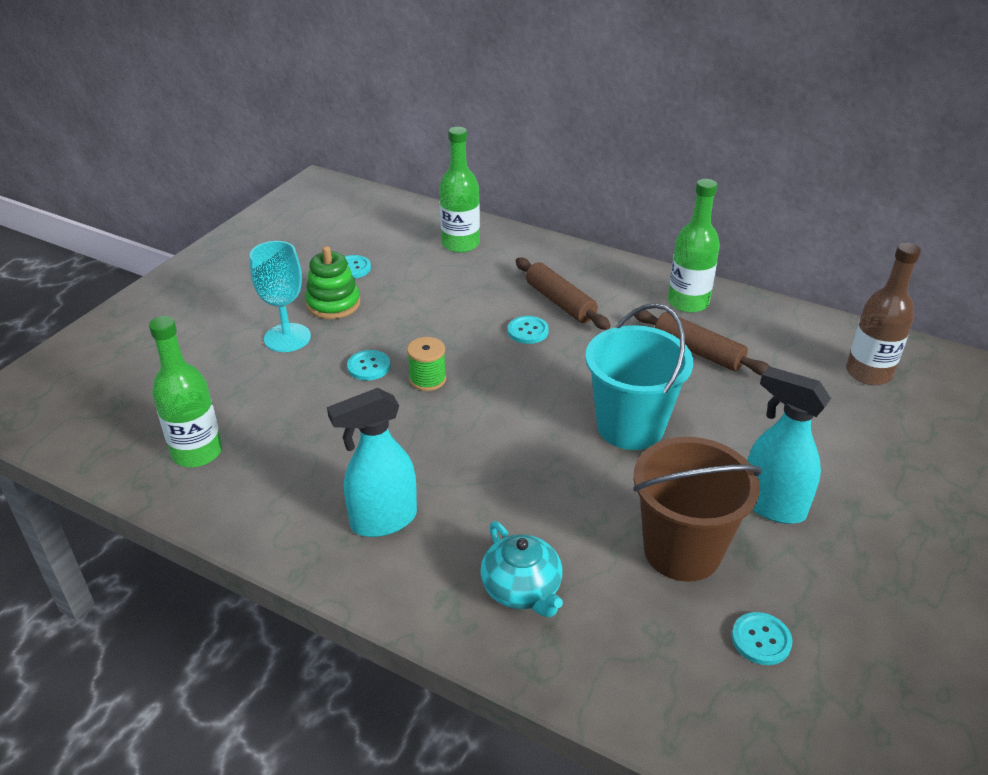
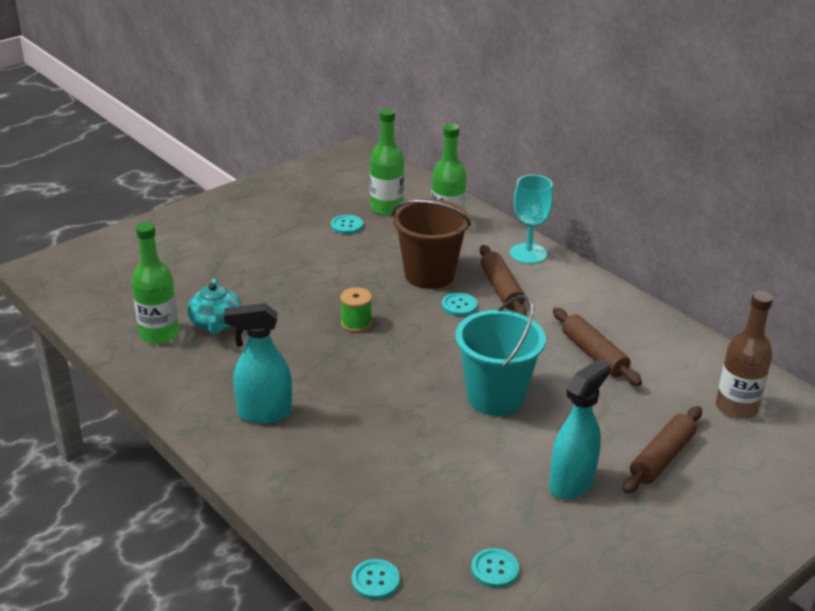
camera: 20 degrees right, 5 degrees down
(287, 338) = (267, 268): turquoise goblet -> turquoise goblet (528, 254)
(333, 304) = (316, 250): green stacking toy -> none
(369, 366) = (316, 303): turquoise button -> turquoise button (375, 580)
(522, 589) = (336, 486): turquoise teapot -> turquoise teapot (216, 324)
(682, 551) = (476, 494): brown bucket -> brown bucket (429, 275)
(688, 302) = (613, 314): green bottle -> green bottle (386, 208)
(772, 505) = (572, 483): turquoise spray bottle -> turquoise spray bottle turned 75 degrees clockwise
(838, 449) = (661, 458): none -> brown rolling pin

